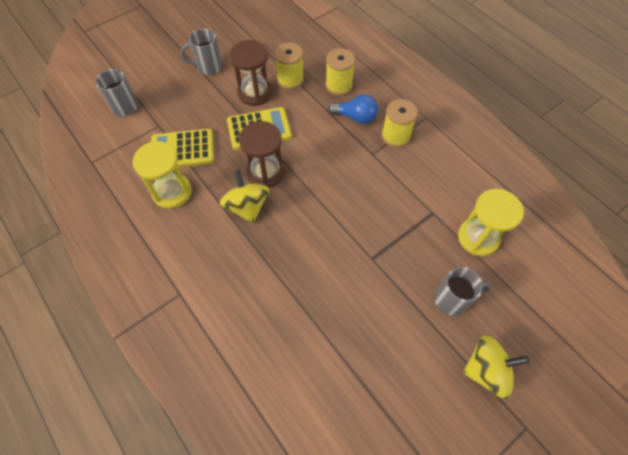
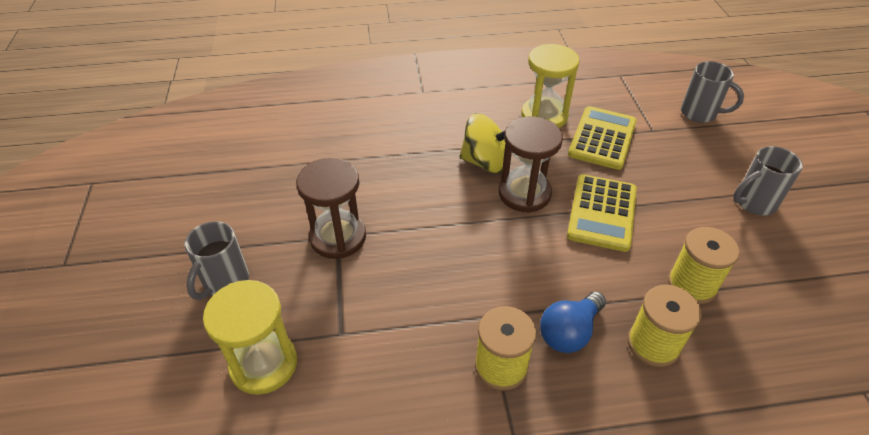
camera: 120 degrees right, 15 degrees down
(208, 67) = (753, 203): grey mug -> grey mug turned 135 degrees counterclockwise
(255, 93) = (677, 233): brown hourglass -> brown hourglass (338, 237)
(486, 370) = (137, 266): yellow spinning top -> none

